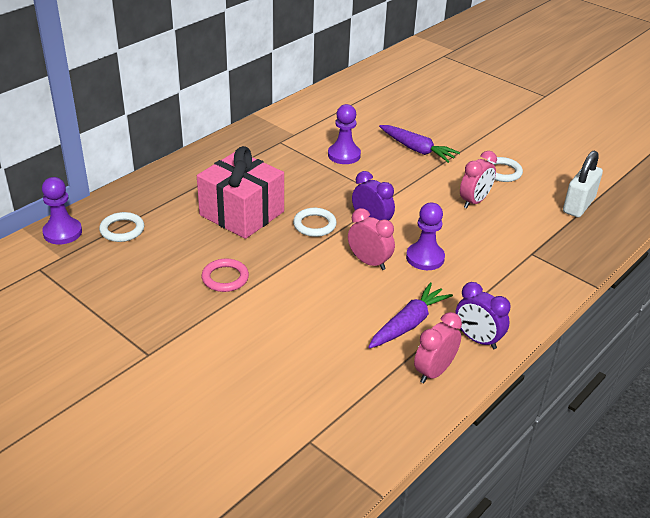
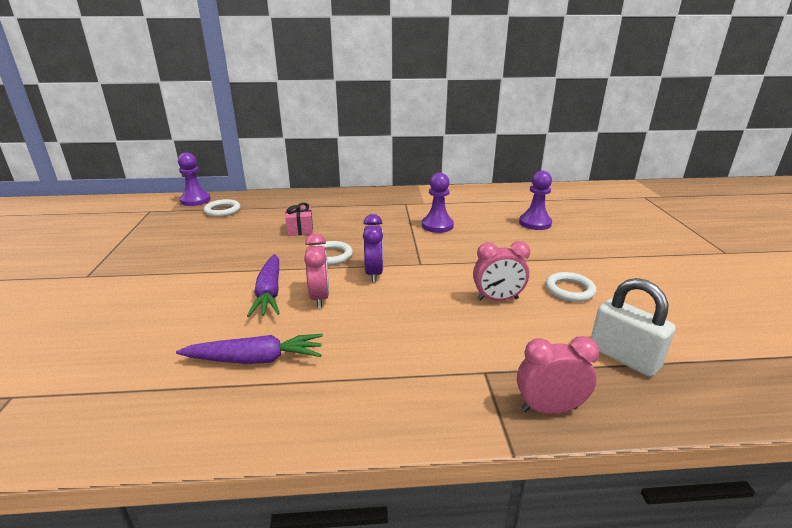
camera: 45 degrees right, 10 degrees down
(225, 278) = (214, 258): pink ring -> none
(242, 213) = (300, 230): pink gift -> pink gift, size x0.46
(417, 149) = (507, 243): purple carrot -> purple carrot (269, 293)
(425, 258) = (369, 318): purple pawn -> purple pawn (535, 223)
(434, 372) = (191, 415): pink clock -> pink clock (549, 409)
(477, 339) = (282, 415): purple clock -> none
(578, 205) = (623, 357): white padlock -> white padlock turned 60 degrees clockwise

